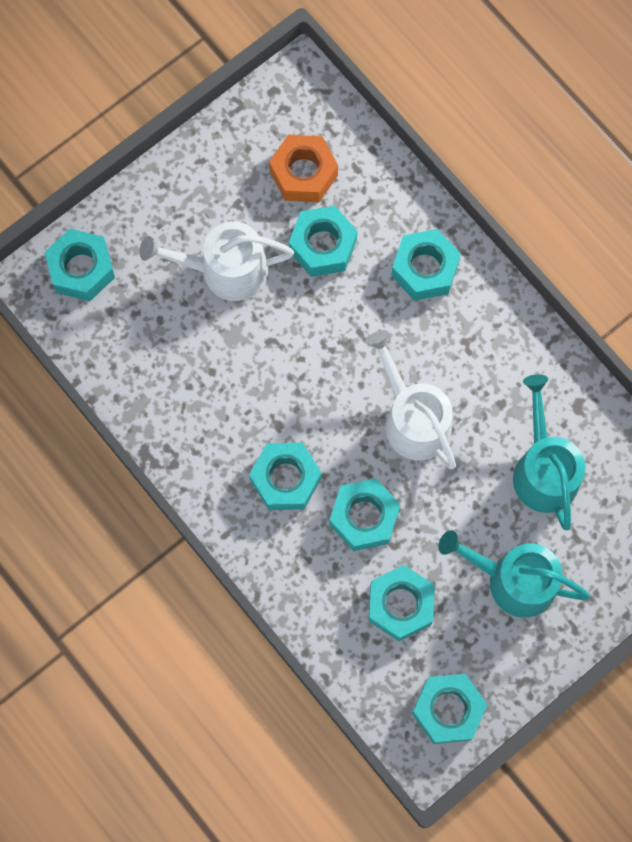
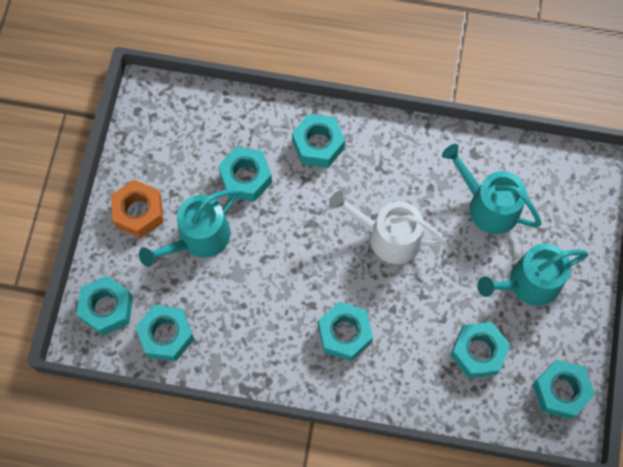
camera: 40 degrees left, 5 degrees down
(225, 270) = (199, 238): white watering can -> turquoise watering can
(303, 173) = (197, 144): orange nut -> orange nut (139, 212)
(364, 517) = (411, 318): turquoise nut -> turquoise nut (166, 335)

